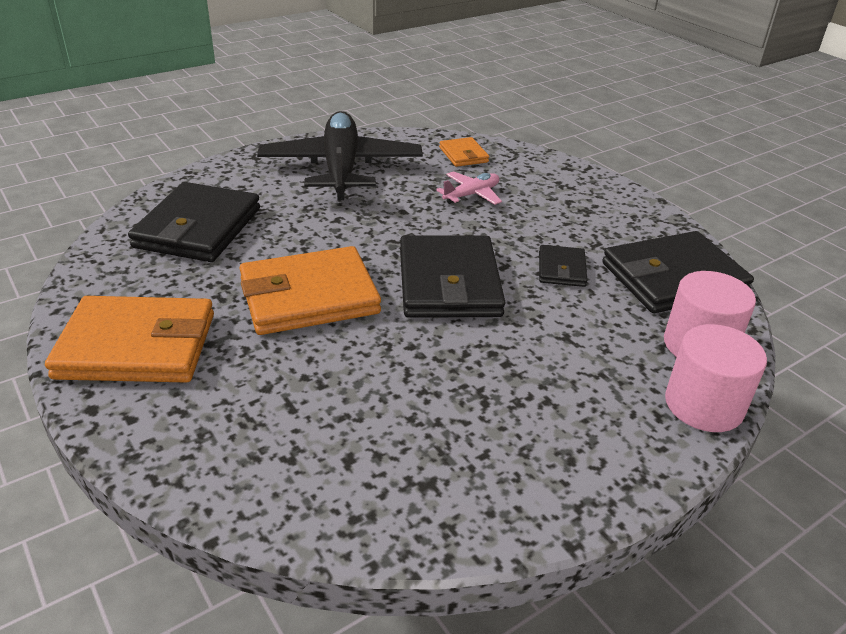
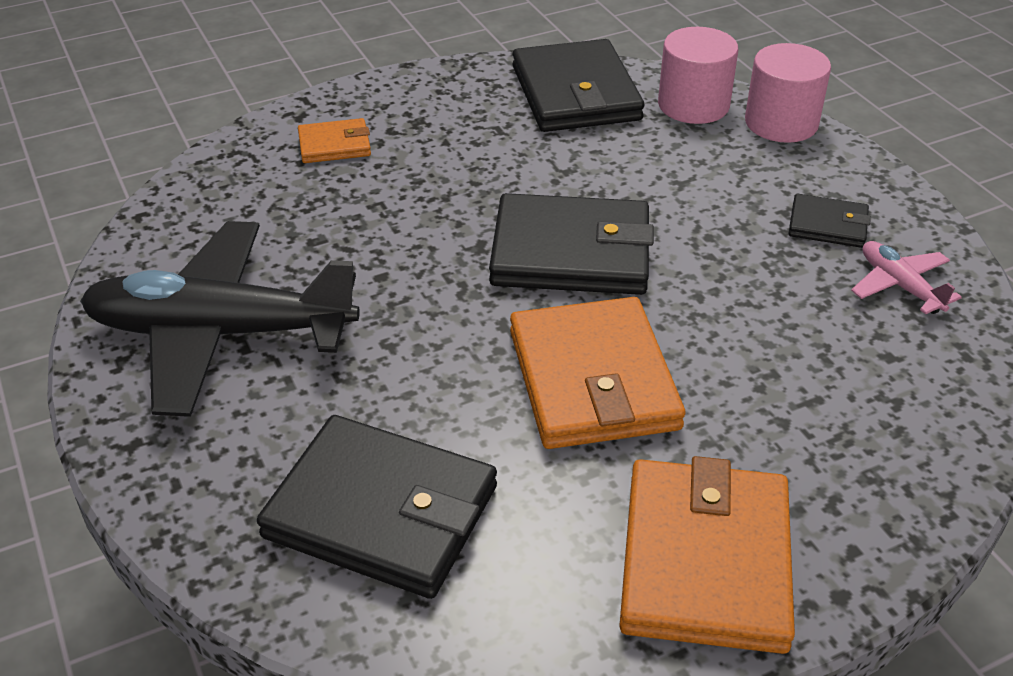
camera: 80 degrees left, 5 degrees up
(463, 155) = (224, 200): orange wallet -> orange wallet (334, 145)
(471, 195) = (352, 207): pink plane -> pink plane (899, 285)
(561, 269) = (550, 163): black wallet -> black wallet (827, 225)

